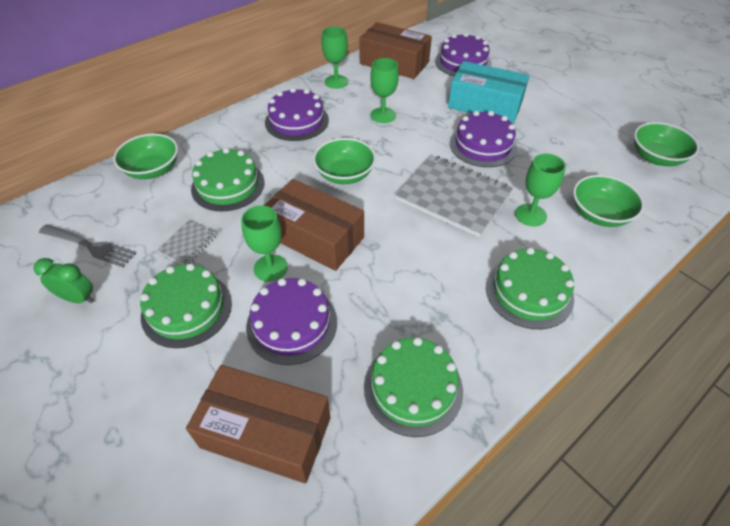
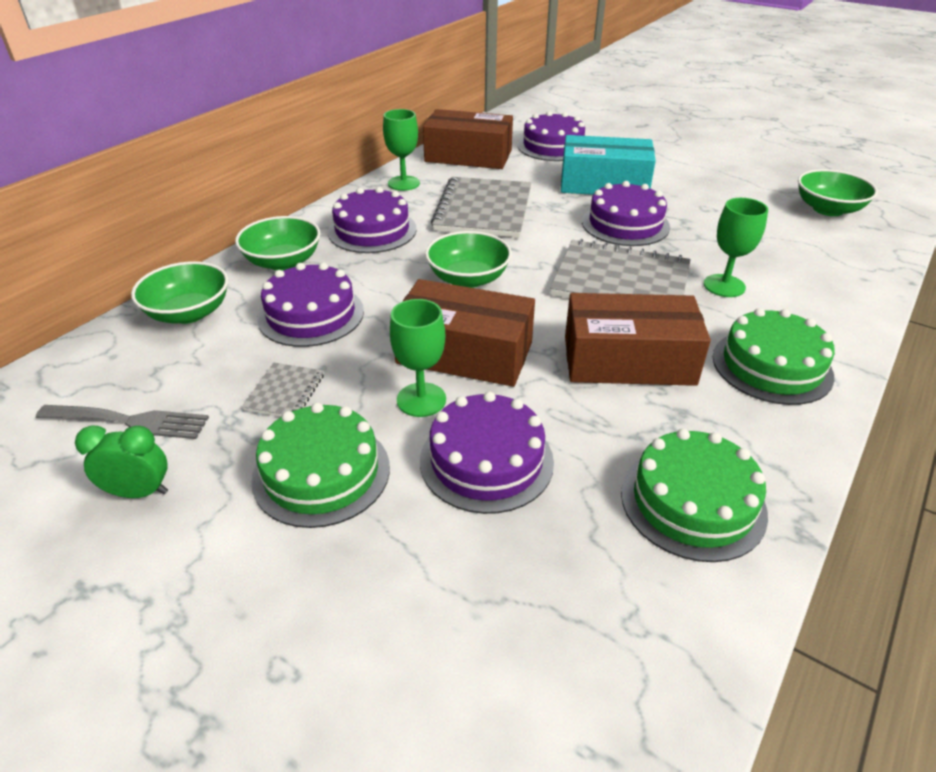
camera: 15 degrees left, 10 degrees down
(228, 185) = (311, 314): green cake -> purple cake
(266, 432) = (520, 605): brown box -> brown box (628, 360)
(383, 115) = (483, 210): green goblet -> grey notebook
(599, 214) = (802, 273): green bowl -> green bowl (283, 262)

